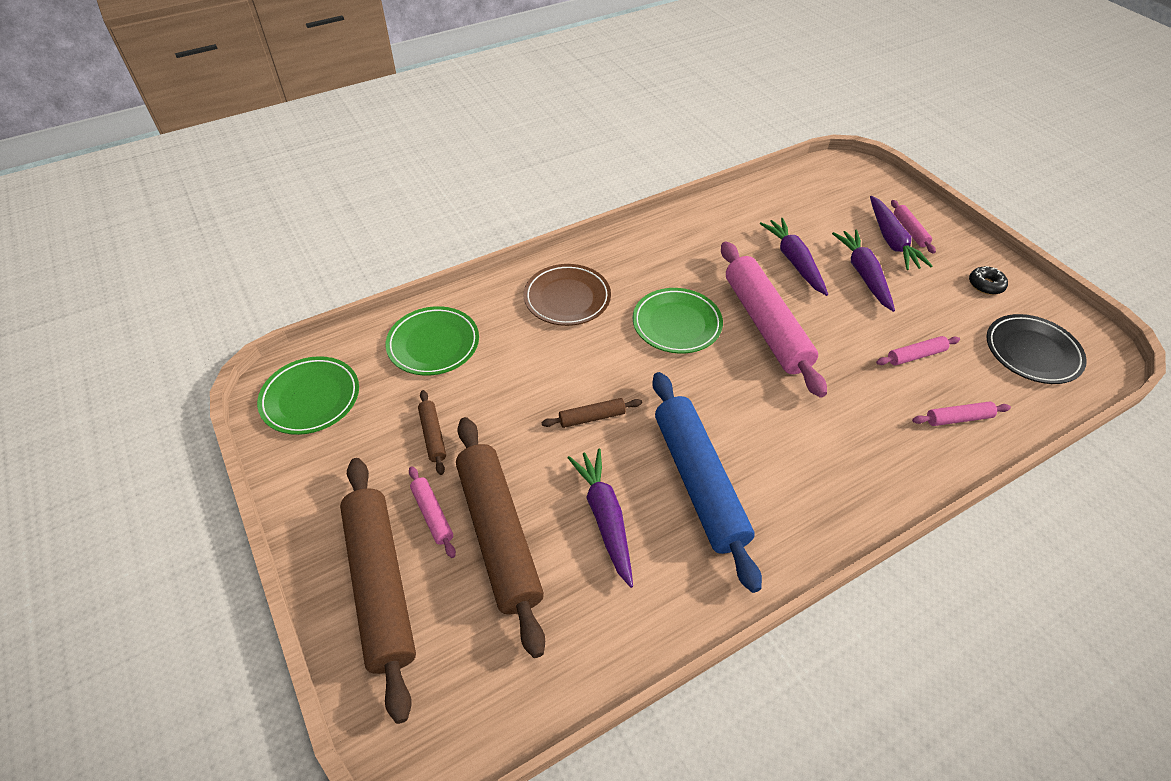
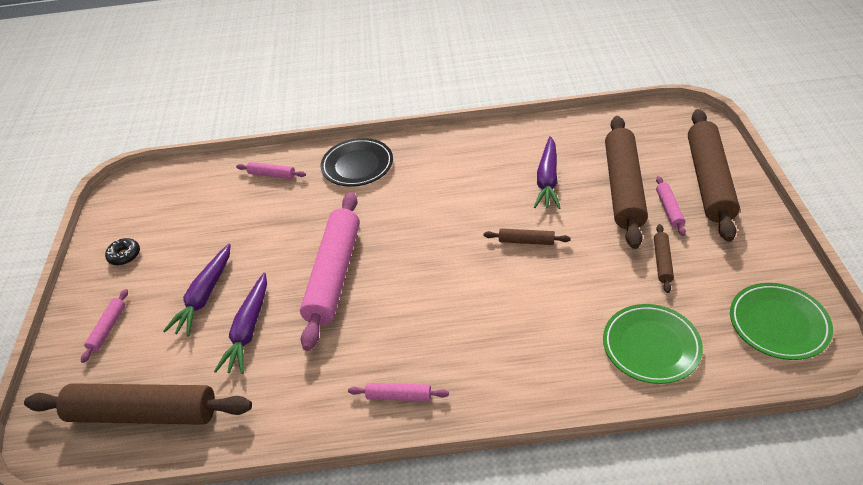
camera: 150 degrees left, 5 degrees down
(567, 298) = (496, 358): brown plate -> none
(676, 324) = (409, 298): green plate -> none
(699, 482) = (473, 183): blue rolling pin -> none
(808, 195) = (143, 413): none -> brown rolling pin
(891, 240) = (138, 323): purple carrot -> none
(915, 355) = (248, 218): pink rolling pin -> pink rolling pin (399, 396)
(1032, 352) = (169, 198): black plate -> black plate (357, 165)

